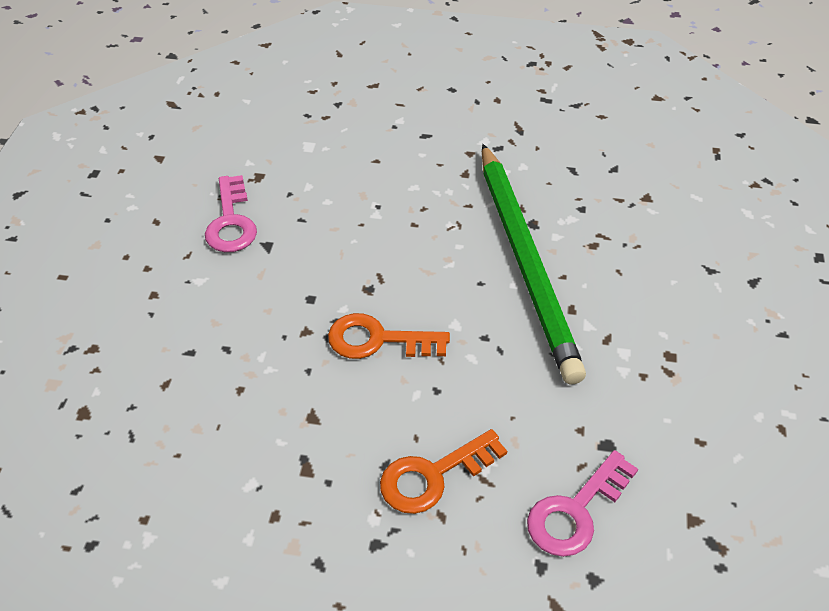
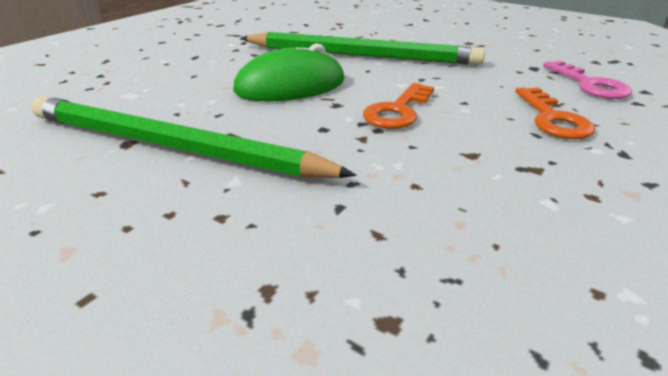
camera: 65 degrees left, 15 degrees down
(231, 221) = (171, 146): pink key -> green pencil
(392, 239) = (290, 86): none -> green mouse

